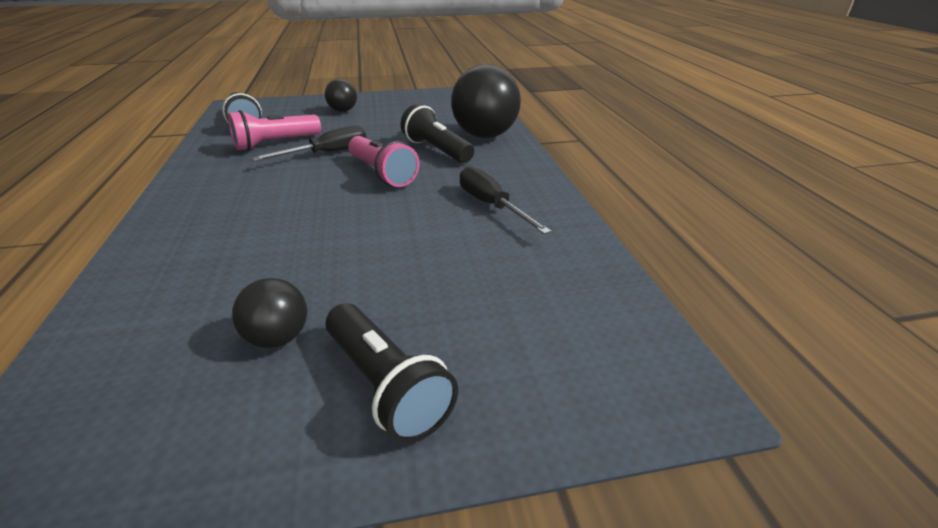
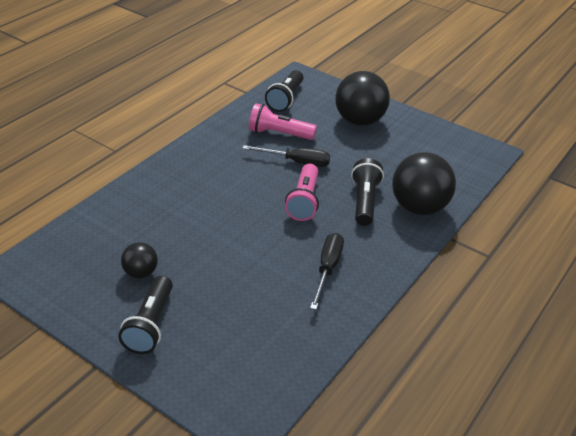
camera: 45 degrees right, 5 degrees up
(343, 111) = (359, 121): black ball -> black ball, size x1.93

